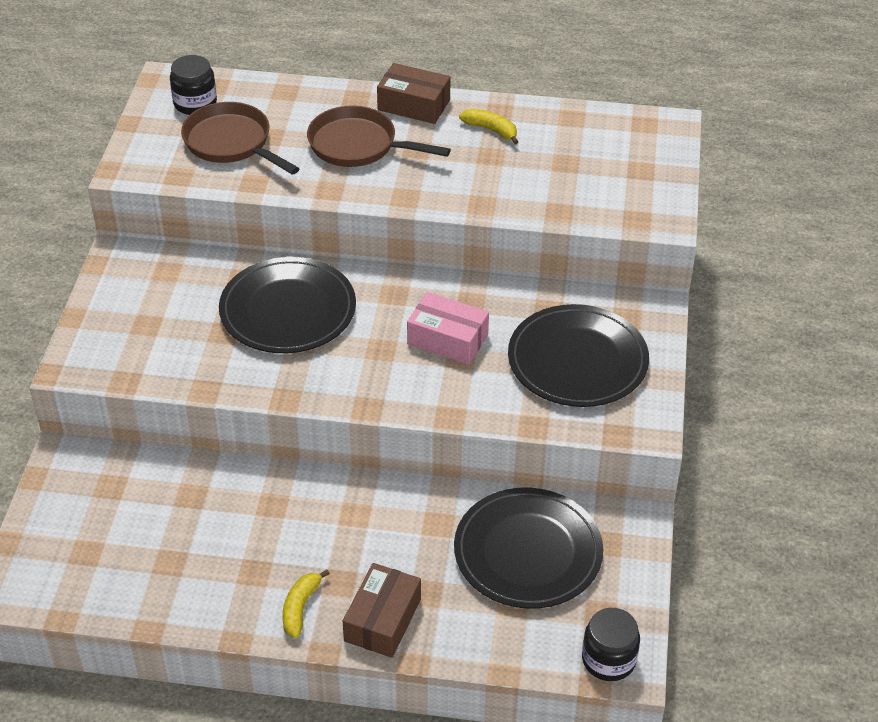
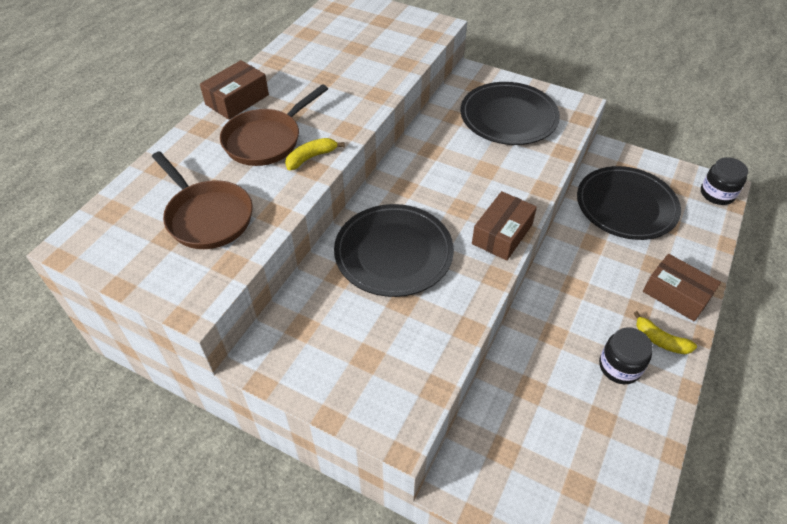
camera: 70 degrees left, 5 degrees up
(195, 103) = (128, 230): black jar -> black jar (619, 366)
(231, 143) = (207, 216): brown pan -> brown pan turned 105 degrees counterclockwise
(354, 392) = (502, 234): none -> brown box
(447, 339) = (464, 171): pink box -> none
(491, 130) = (295, 70): yellow banana -> yellow banana (311, 157)

